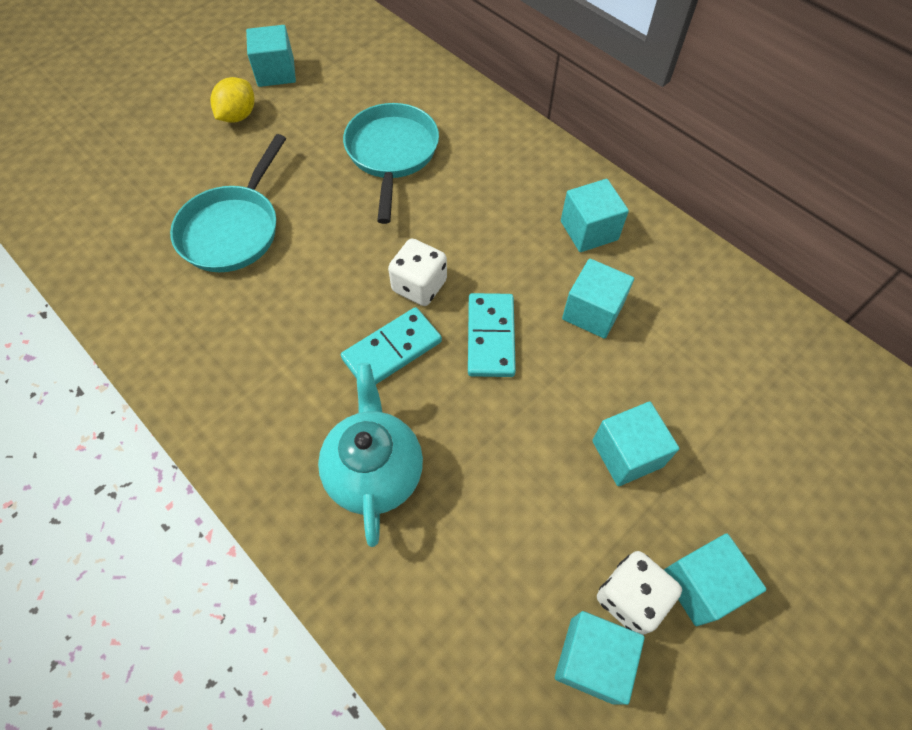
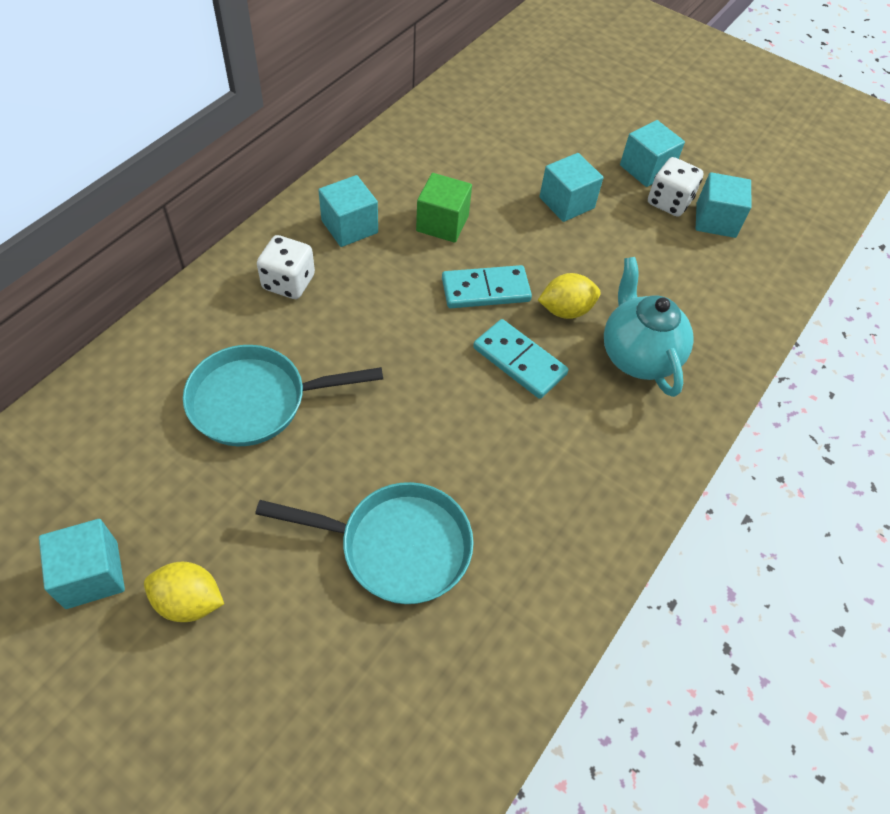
camera: 105 degrees left, 5 degrees down
(375, 472) = (638, 355): turquoise teapot -> turquoise teapot turned 90 degrees clockwise
(419, 286) = (441, 350): white dice -> white dice (288, 282)
(452, 410) = (565, 310): none -> yellow lemon
(592, 312) = (442, 223): turquoise cube -> green cube

